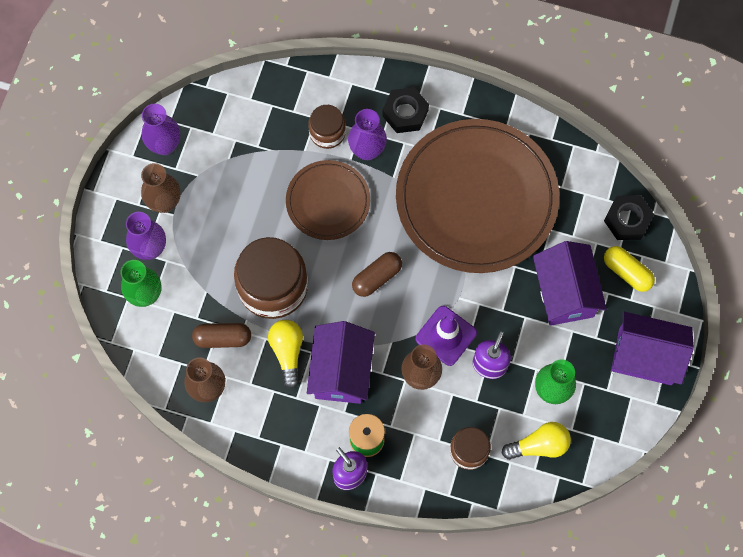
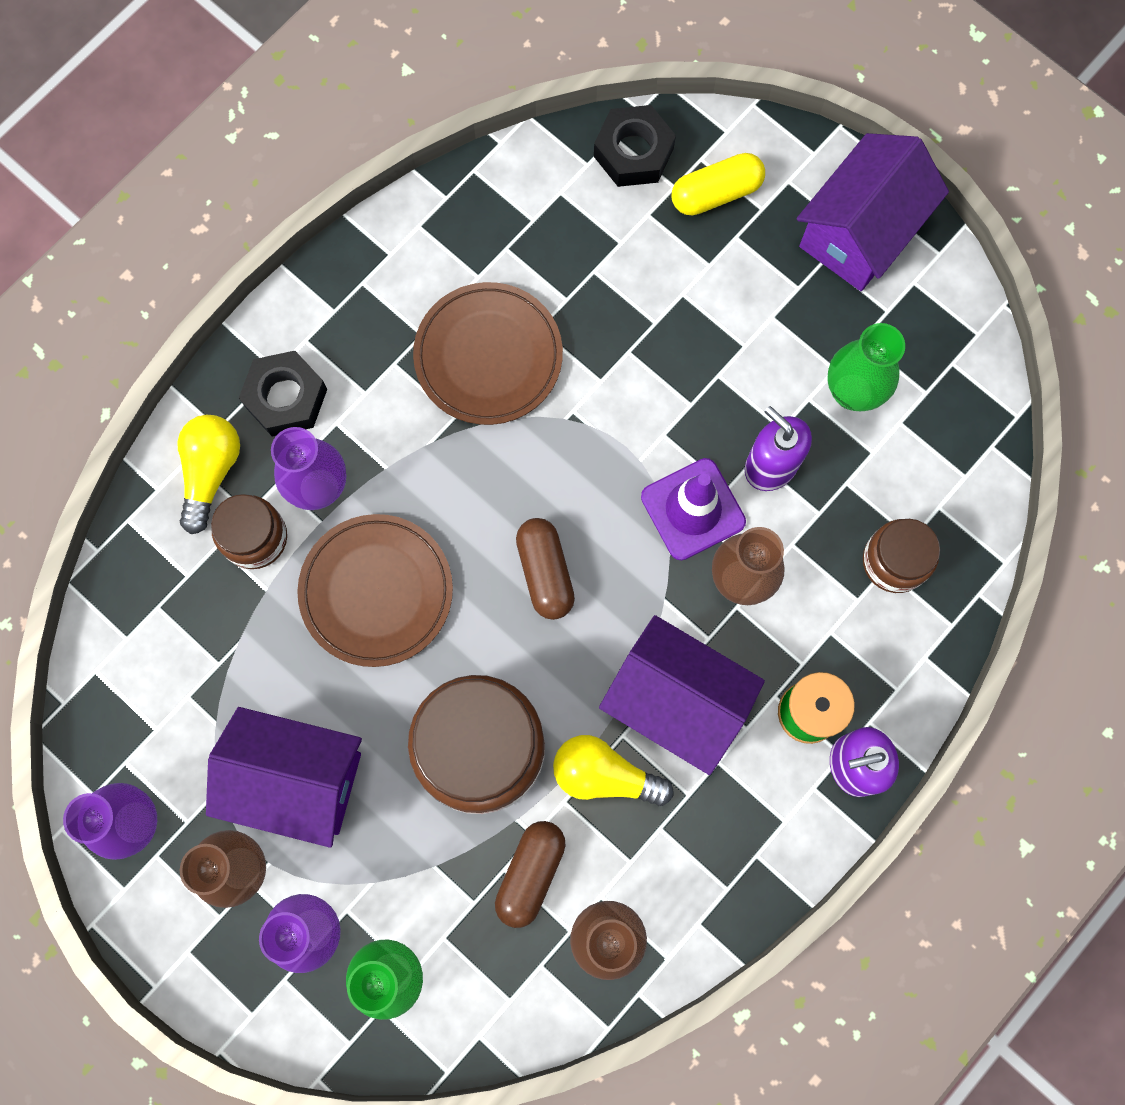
camera: 65 degrees left, 5 degrees up
(476, 198) = (488, 356): brown plate -> brown plate, size x0.52
(539, 445) = (931, 452): yellow light bulb -> yellow light bulb (211, 472)
(564, 292) = (706, 298): purple house -> purple house (296, 780)

